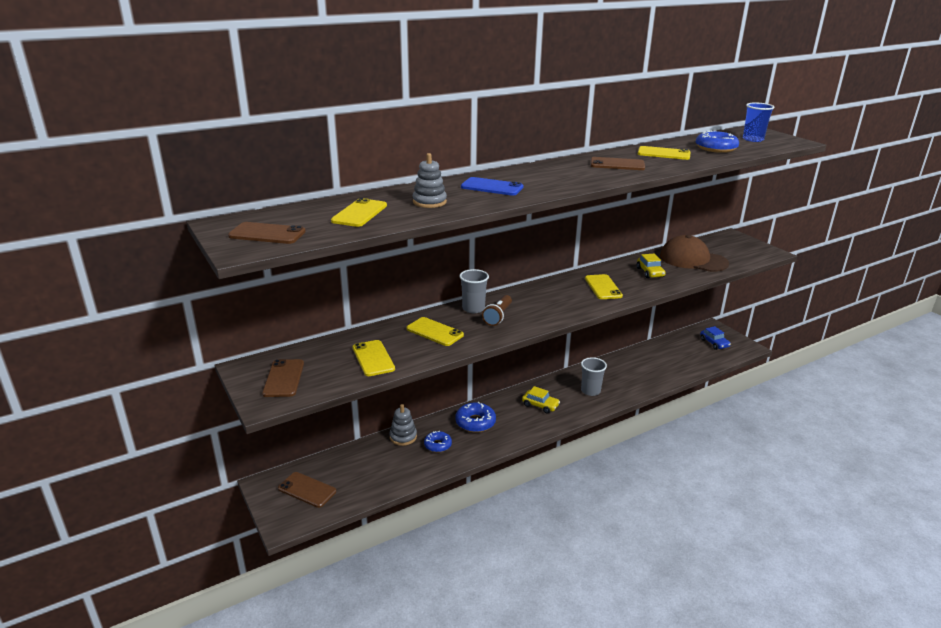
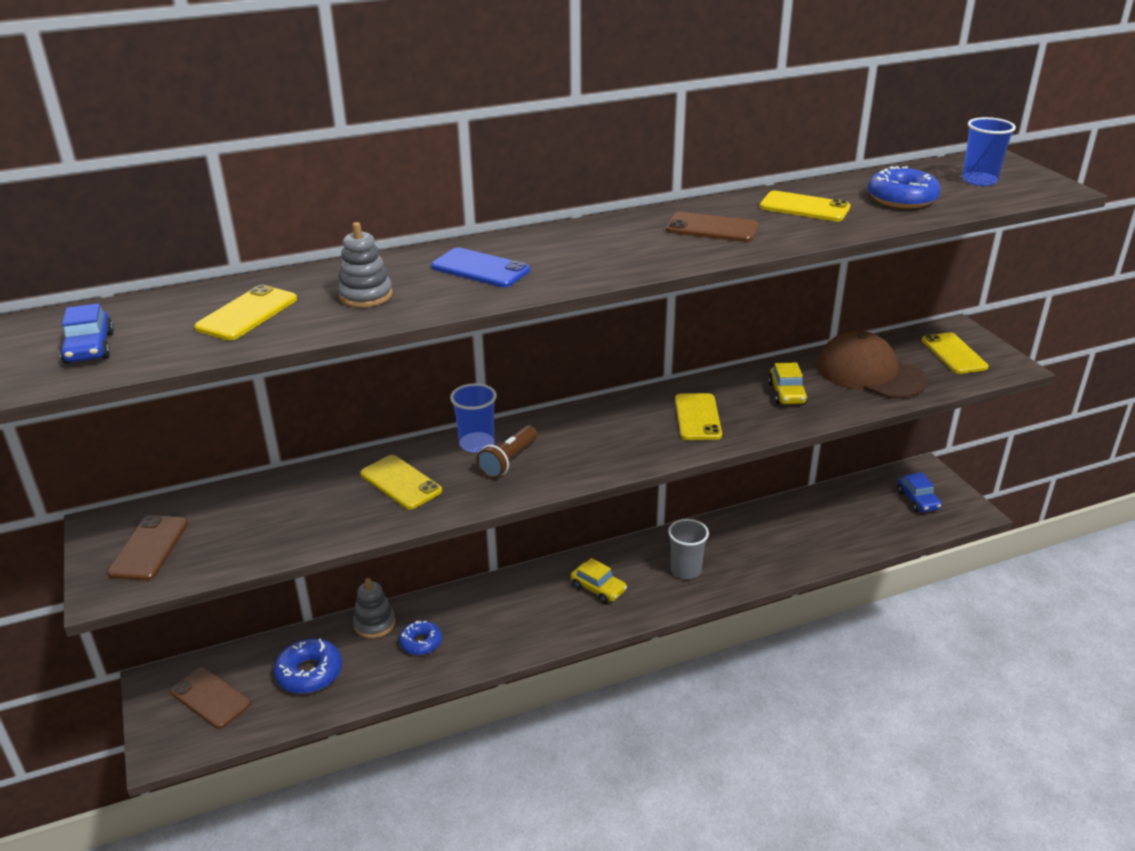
camera: 10 degrees right, 5 degrees up
(267, 234) = (89, 348): brown phone -> blue car
(373, 358) = (290, 523): yellow phone -> yellow phone (953, 354)
(473, 308) = (477, 444): grey cup -> blue cup
(475, 422) = (489, 609): blue donut -> blue donut (309, 673)

